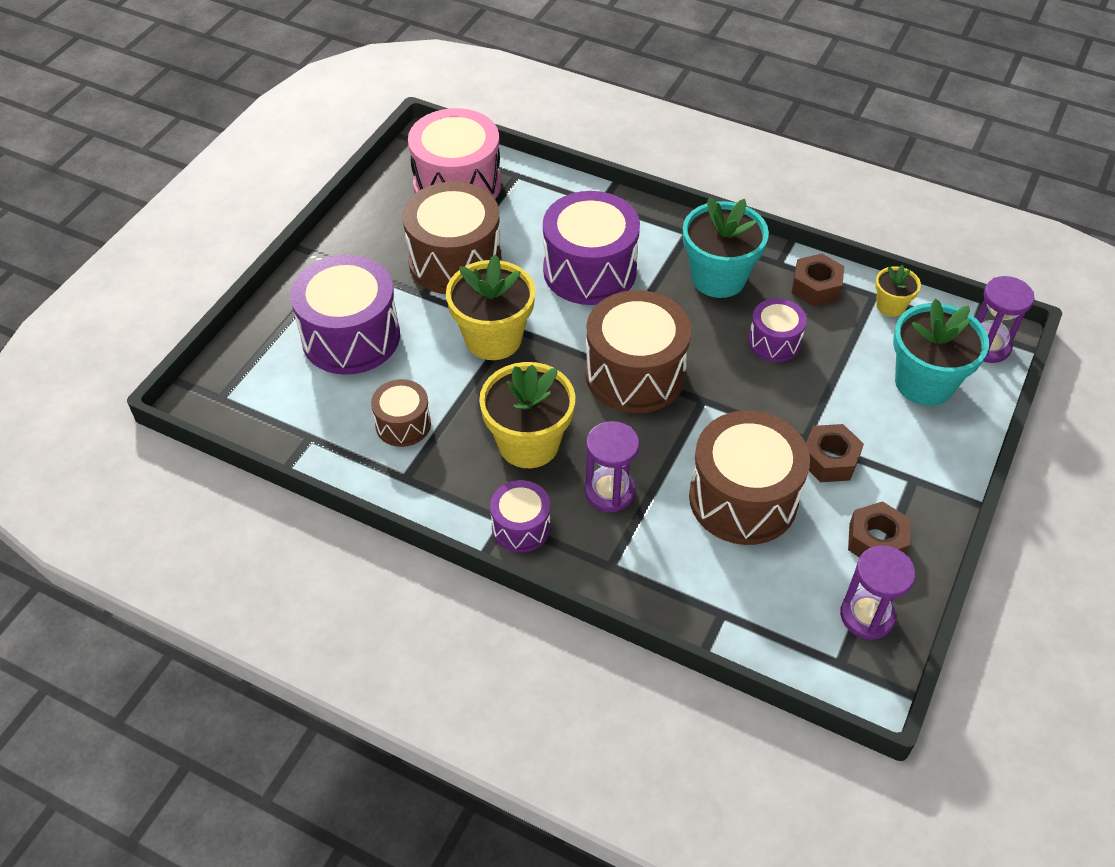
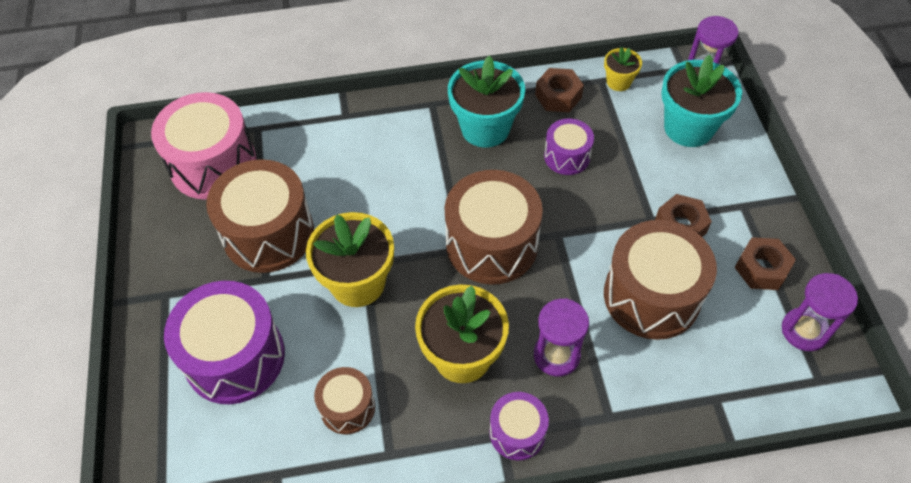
camera: 35 degrees left, 5 degrees up
(589, 271) = (385, 178): purple drum -> none

